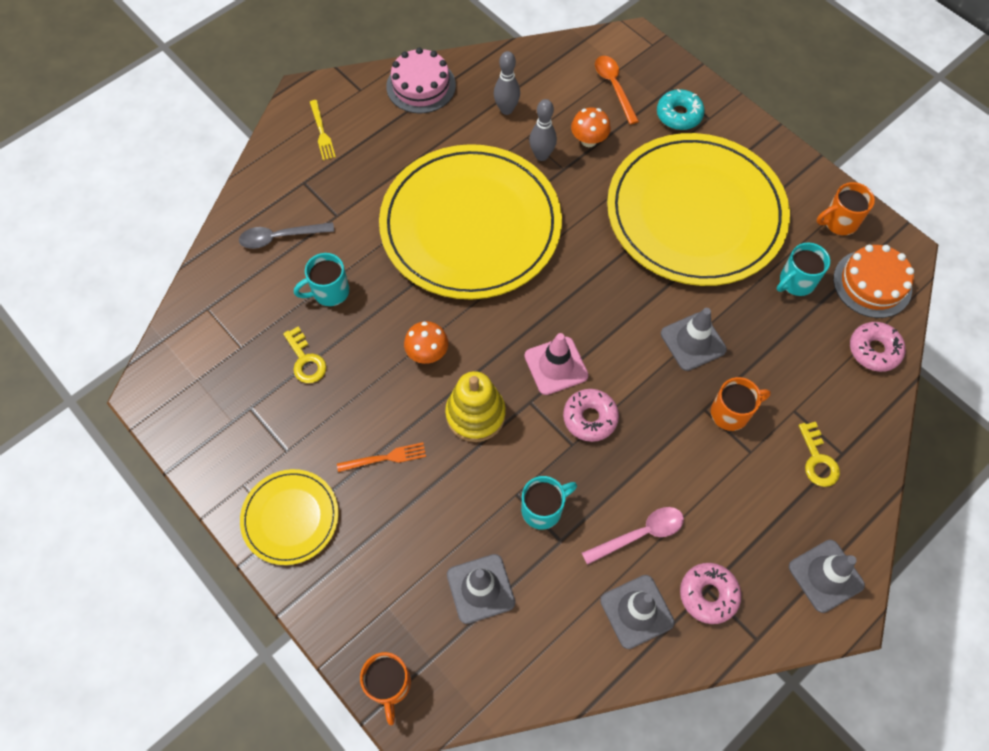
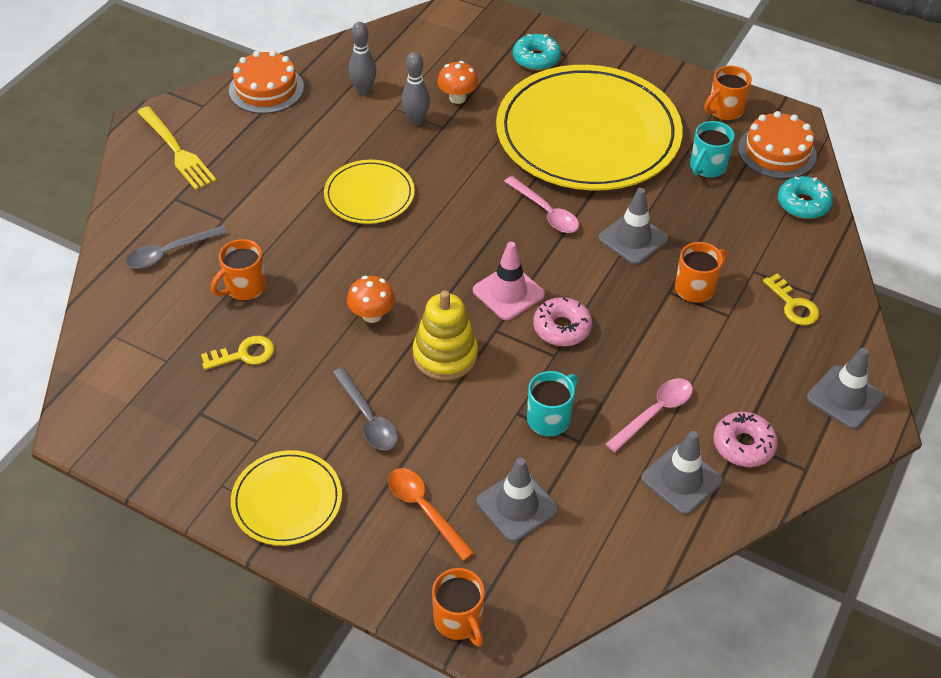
camera: 20 degrees left, 15 degrees down
(306, 360) = (244, 354): yellow key -> yellow key turned 60 degrees counterclockwise
(322, 133) = (177, 151): yellow fork -> yellow fork, size x1.64
(329, 292) = (244, 287): turquoise mug -> orange mug
(386, 457) = (368, 418): orange fork -> grey spoon
(421, 86) = (266, 89): pink cake -> orange cake
(470, 225) = (369, 195): yellow plate -> yellow plate, size x0.47
(614, 87) = (463, 49): orange spoon -> orange spoon (424, 509)
(623, 289) = (546, 212): none -> pink spoon
(874, 350) = (803, 204): pink donut -> turquoise donut

